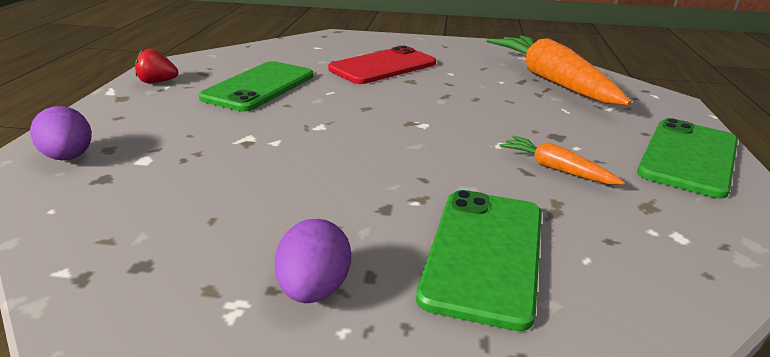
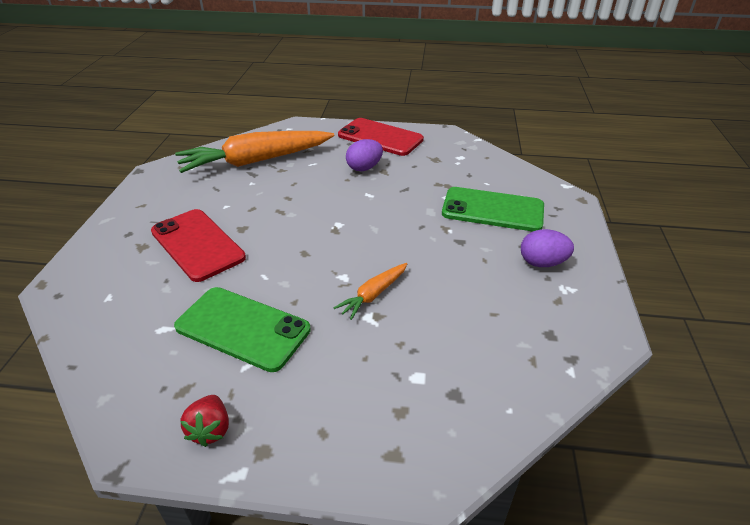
camera: 90 degrees left, 10 degrees up
(69, 157) = (423, 437): purple egg -> purple egg (364, 168)
(556, 169) = (400, 179): orange carrot -> orange carrot (373, 295)
(689, 157) = (380, 137): green phone -> red phone

